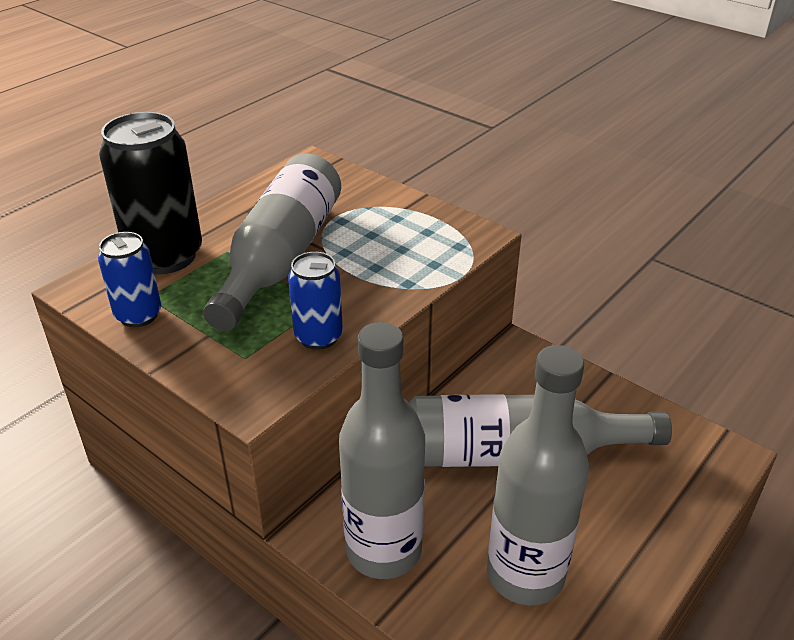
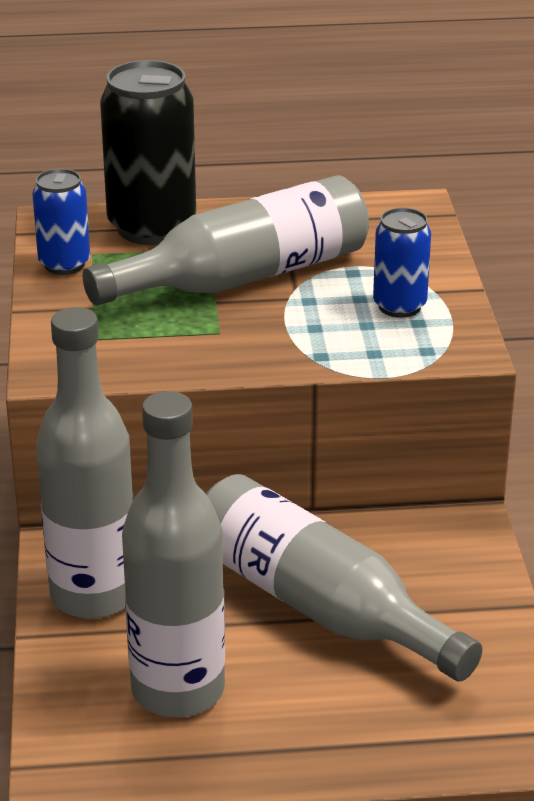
camera: 45 degrees right, 5 degrees down
(318, 337) = (173, 355): blue can -> blue can (399, 306)

